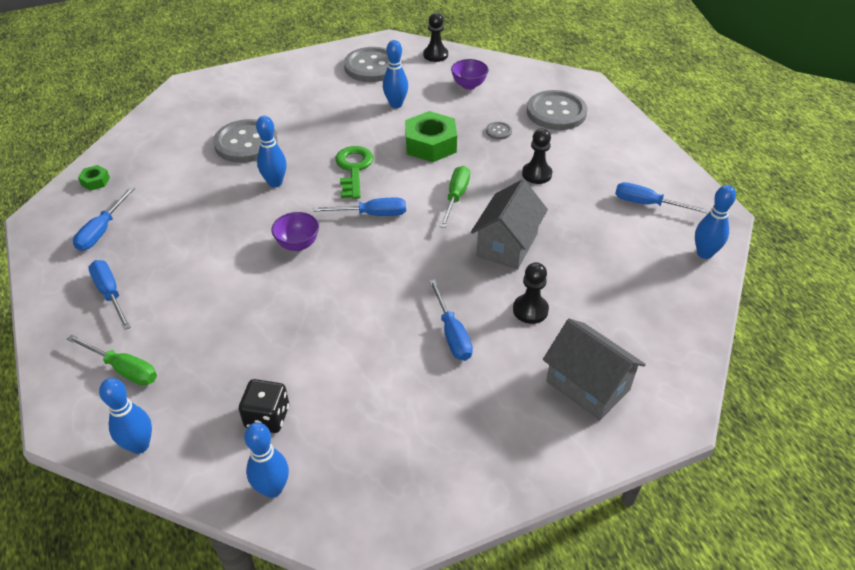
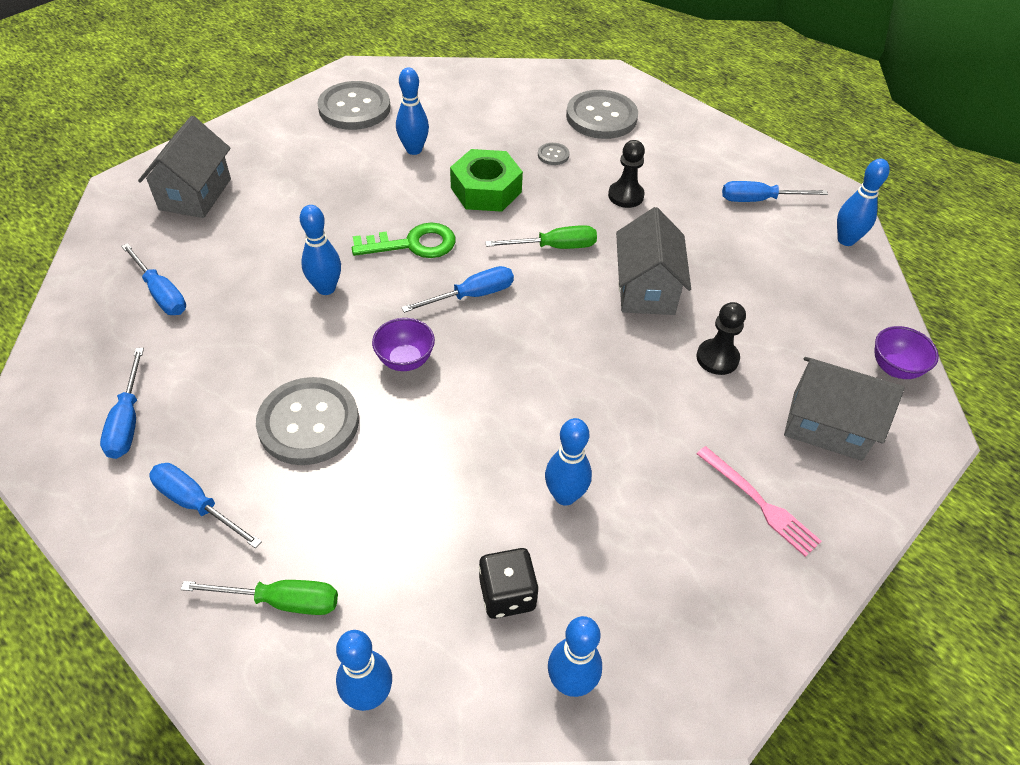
camera: 25 degrees left, 5 degrees up
(95, 181) = (73, 354): green nut -> none
(229, 100) = (195, 194): none -> grey house
(246, 143) = (254, 246): grey button -> grey button (308, 423)
(349, 367) = (565, 496): none -> blue bowling pin
(353, 169) = (413, 244): green key -> green key turned 105 degrees clockwise
(435, 55) = (423, 77): black pawn -> none
(452, 334) = (653, 414): blue screwdriver -> blue screwdriver (161, 293)
(456, 197) = (554, 247): green screwdriver -> green screwdriver turned 90 degrees clockwise
(469, 85) = (485, 106): purple bowl -> purple bowl (894, 368)
(492, 421) = (759, 502): none -> pink fork

